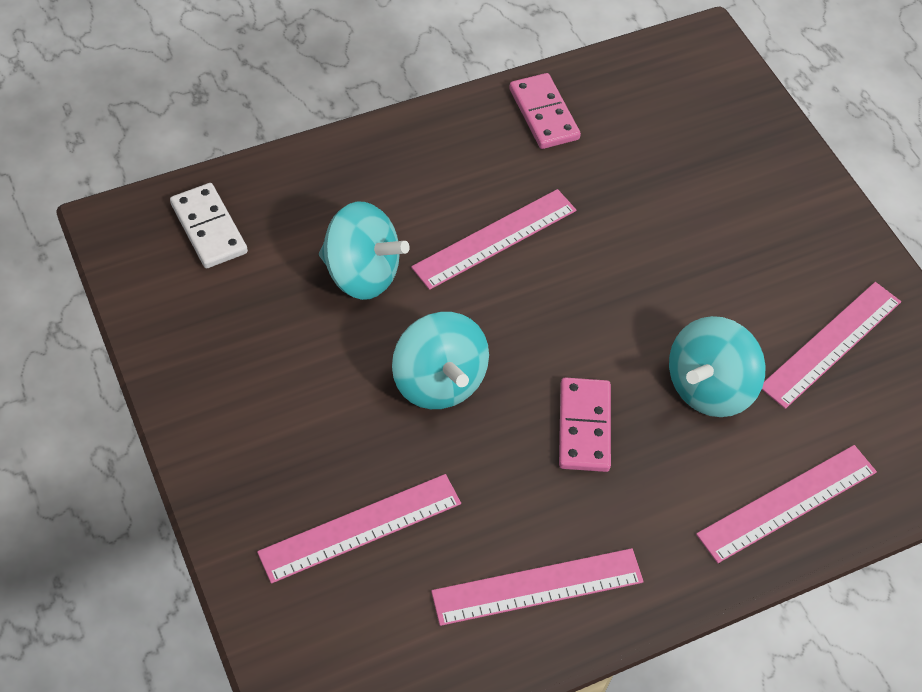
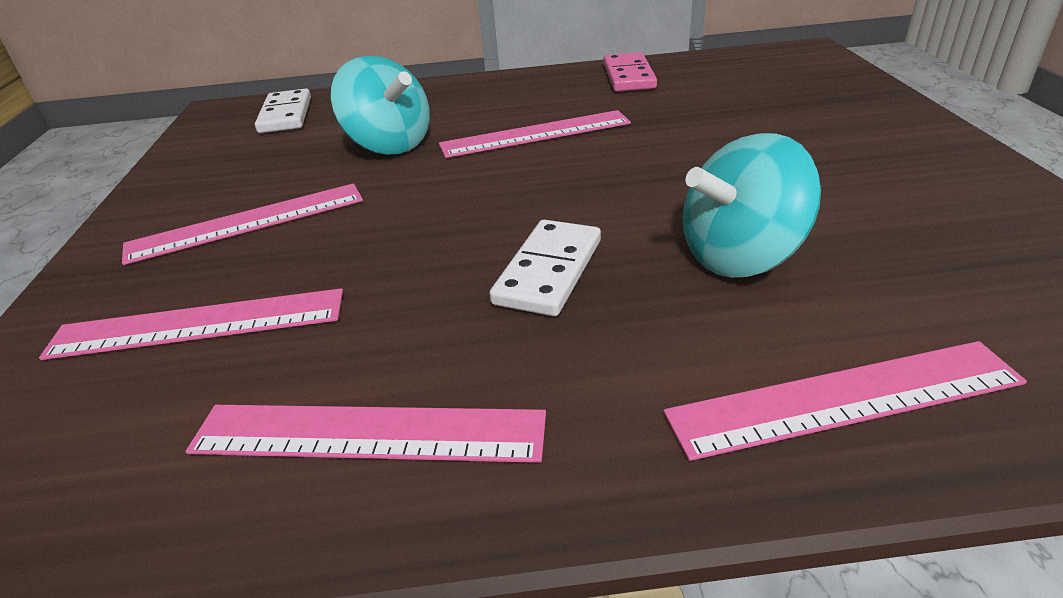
camera: 25 degrees right, 20 degrees down
(439, 382) = (401, 217): turquoise spinning top -> none
(584, 427) = (549, 271): pink domino -> white domino
(831, 344) = (937, 236): pink ruler -> pink ruler (247, 222)

